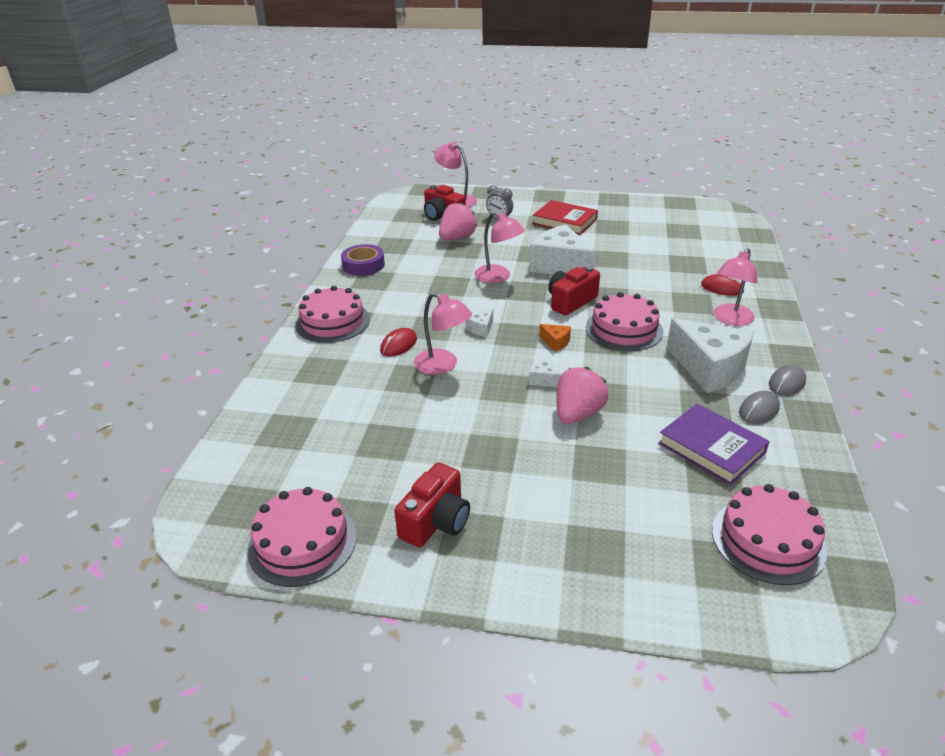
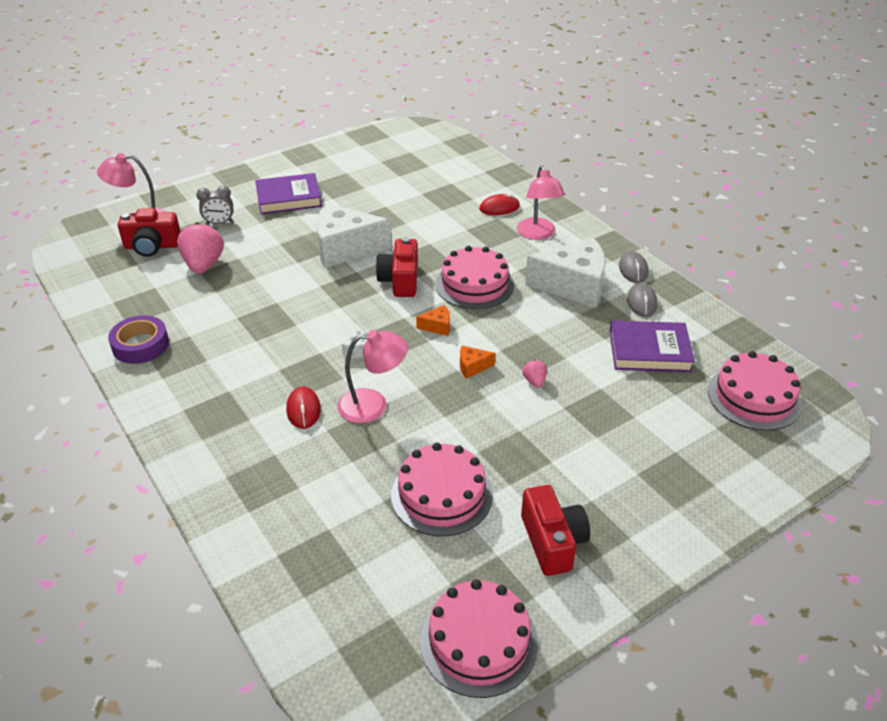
camera: 45 degrees left, 5 degrees up
(332, 322) = (199, 425): pink cake -> pink cake (441, 495)
(498, 277) = (303, 288): pink lamp -> none
(543, 380) = (472, 367): white cheese -> orange cheese
(565, 221) = (288, 198): red book -> purple book
(577, 414) = (534, 381): pink strawberry -> pink strawberry, size x0.47

